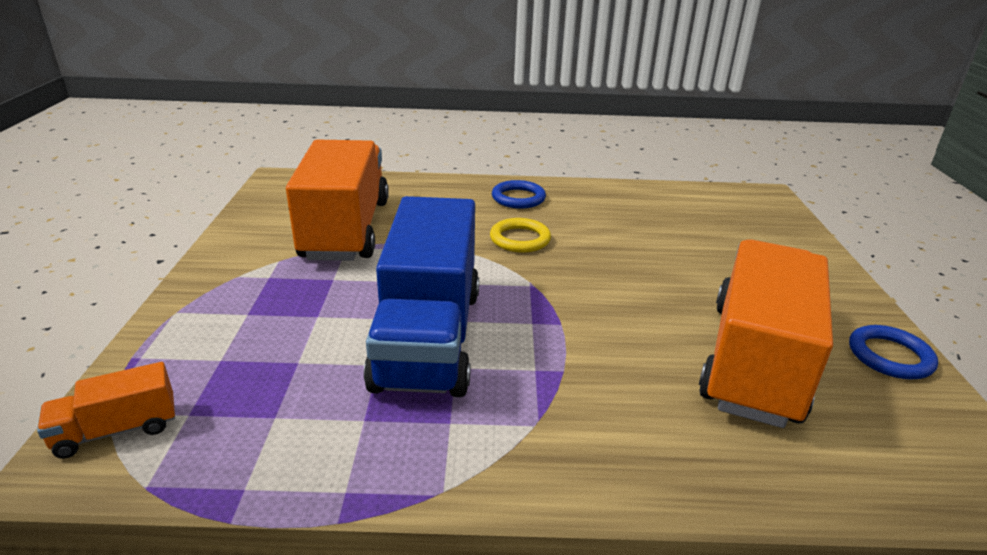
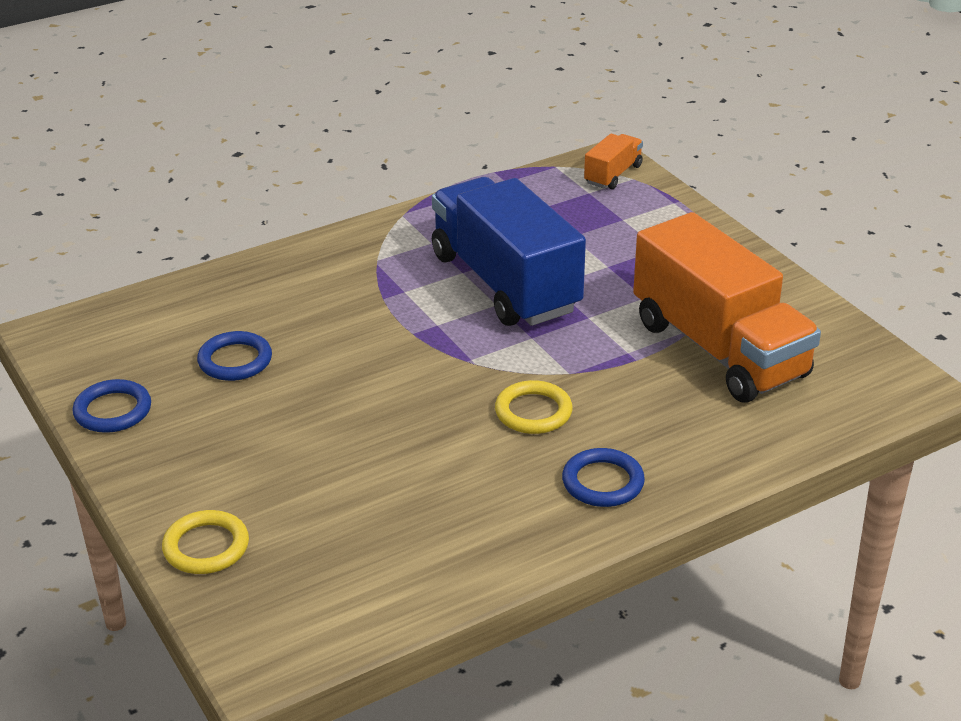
camera: 150 degrees right, 5 degrees up
(754, 361) = (235, 360): orange truck -> blue ring
(795, 243) = (206, 547): none -> yellow ring

